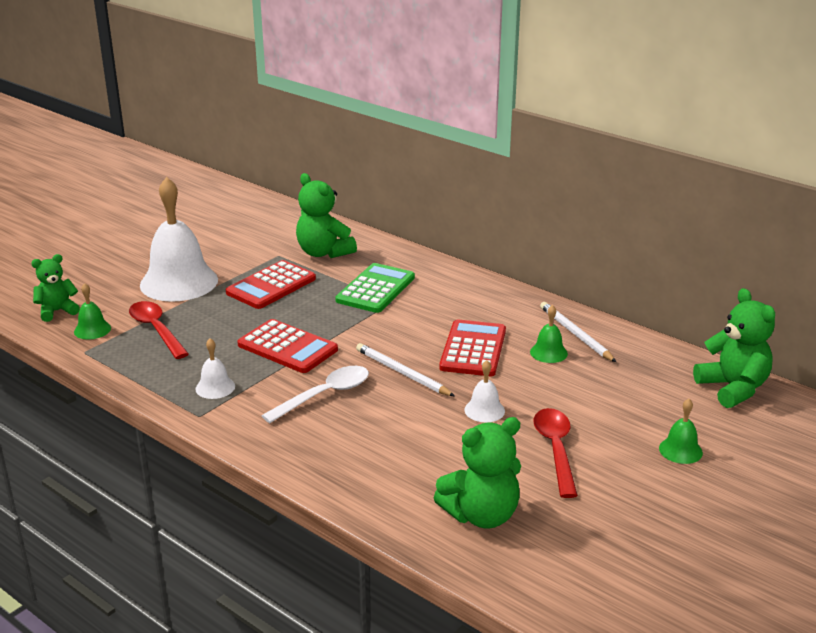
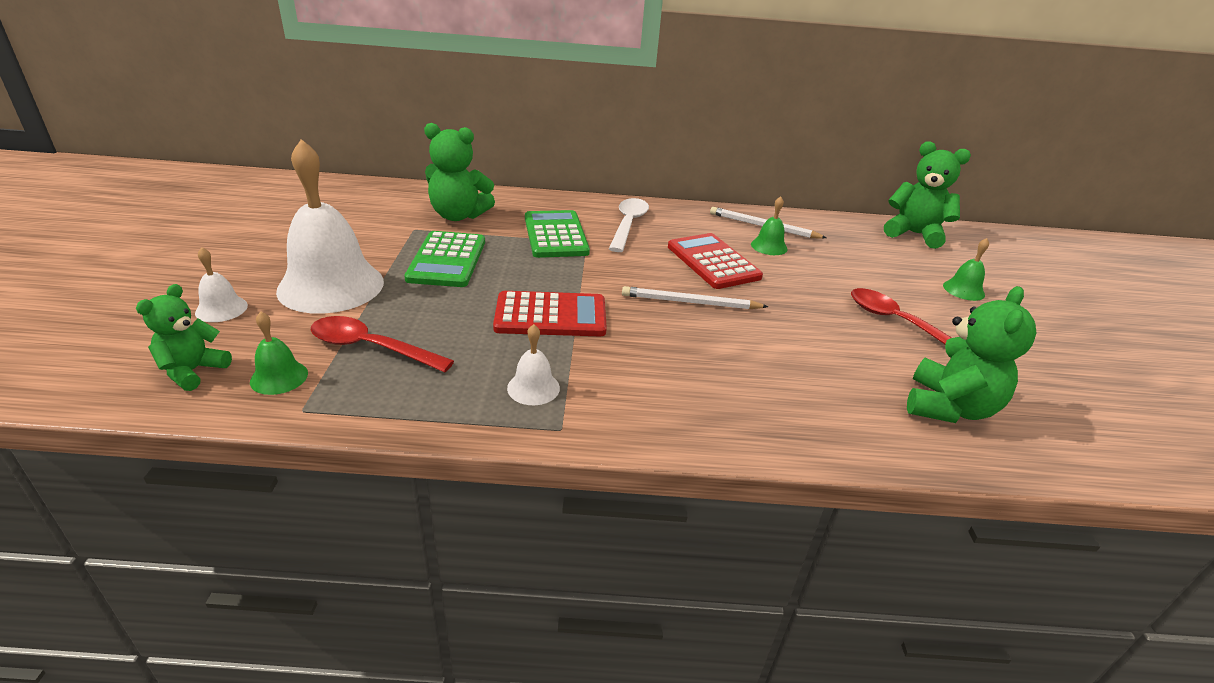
camera: 40 degrees left, 5 degrees up
(271, 286) = (447, 260): red calculator -> green calculator
(324, 395) = (656, 350): white spoon -> white spoon (628, 225)
(484, 410) = (801, 311): white bell -> white bell (221, 309)

